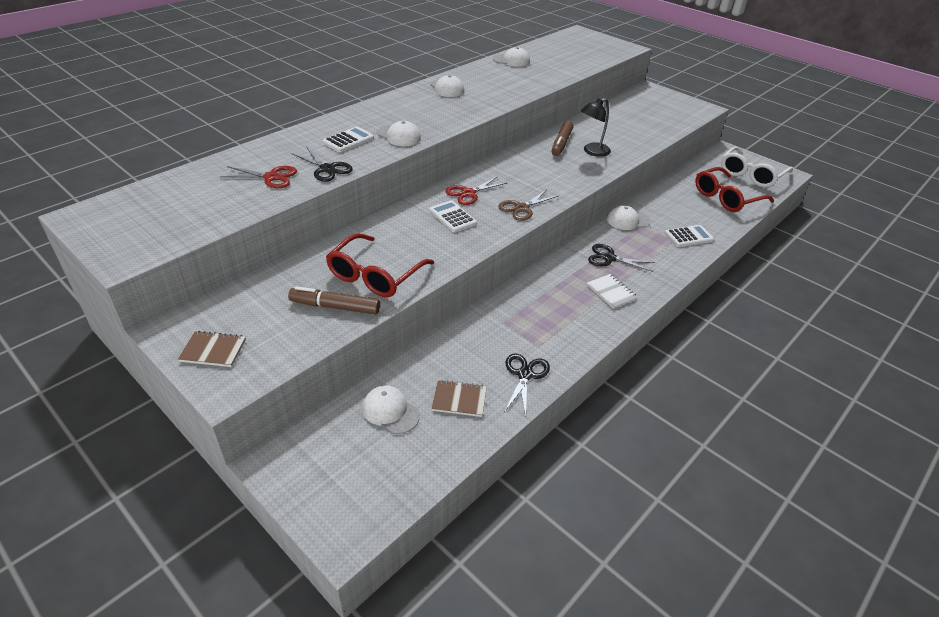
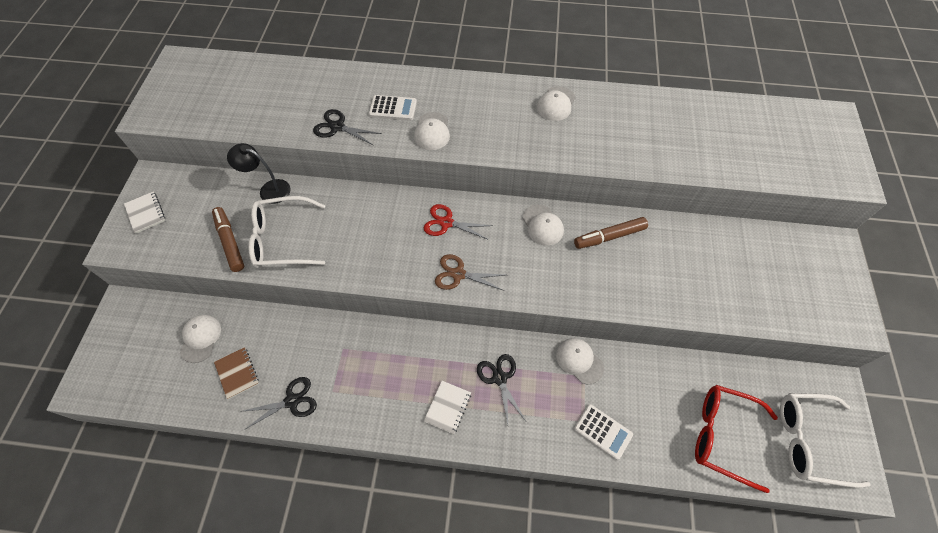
camera: 55 degrees right, 20 degrees up
(213, 350) = (146, 213): brown notebook -> white notebook
(271, 177) = (298, 107): red scissors -> none
(327, 169) = (337, 127): black scissors -> black scissors turned 105 degrees clockwise
(375, 275) = (282, 239): red glasses -> white glasses
(452, 217) = (400, 235): white calculator -> none
(511, 60) = (677, 109): white cap -> white cap (542, 225)
(592, 151) = (620, 271): black lamp -> black lamp (269, 190)

